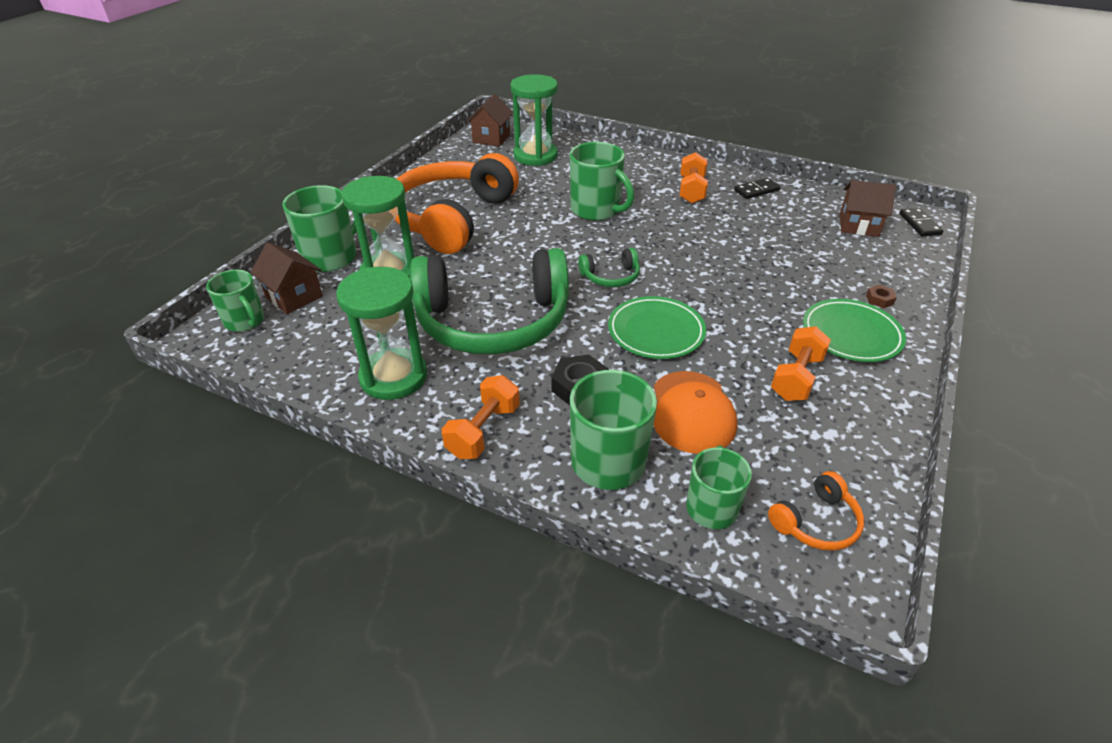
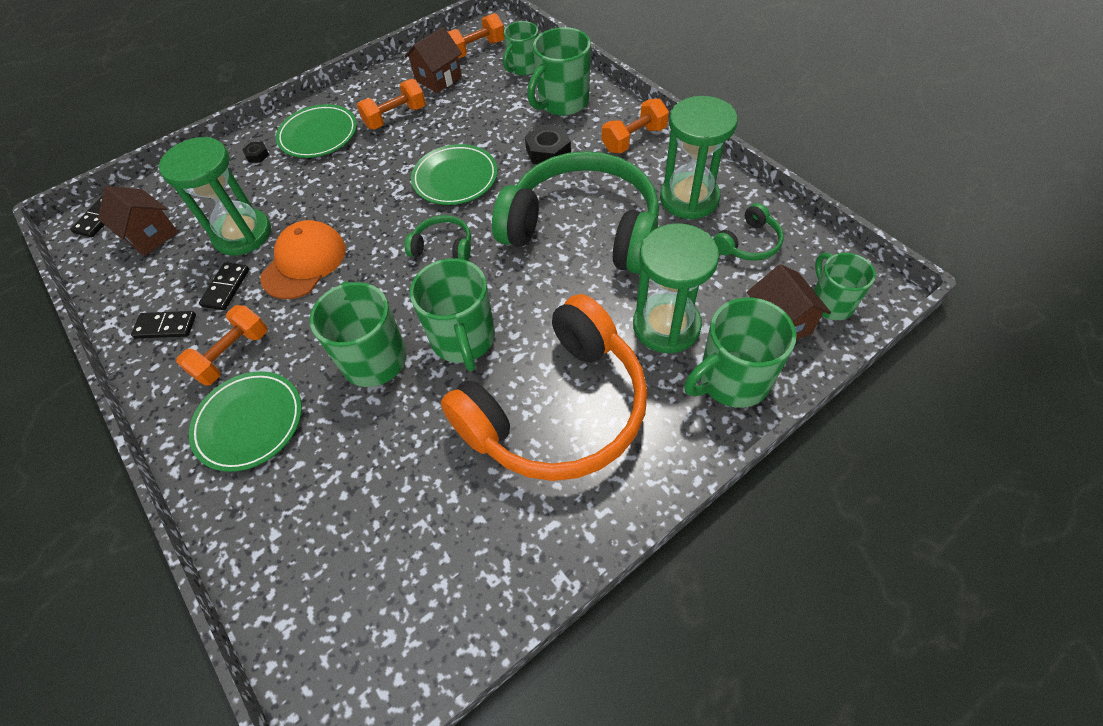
camera: 150 degrees left, 15 degrees up
(323, 350) = (748, 243): none -> green headphones
(491, 138) = (381, 653): brown house -> brown house (438, 79)
(535, 156) = (351, 541): green hourglass -> green hourglass (242, 234)
(542, 232) = (463, 339): none -> green mug
(640, 172) = (249, 423): none -> green plate
(692, 412) = (486, 115): orange cap -> orange cap (304, 262)
(748, 215) = (226, 288): none -> black domino
(816, 522) = (476, 50): orange headphones -> orange dumbbell
(879, 300) = (257, 155): brown nut -> black nut

